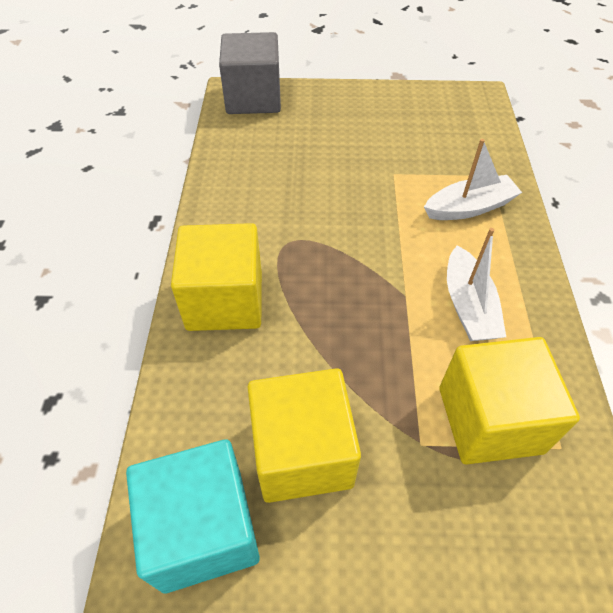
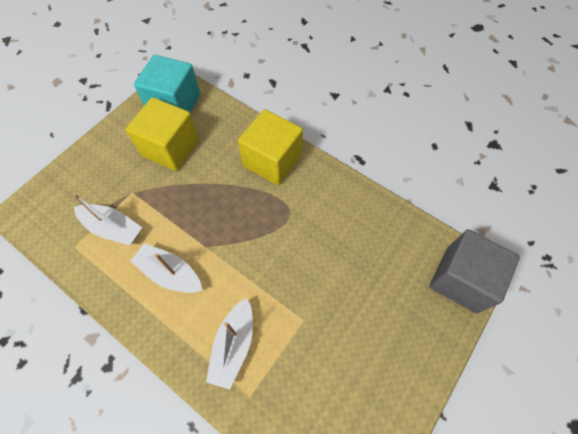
camera: 125 degrees right, 10 degrees up
(489, 420) = (113, 228): yellow cube -> white boat

